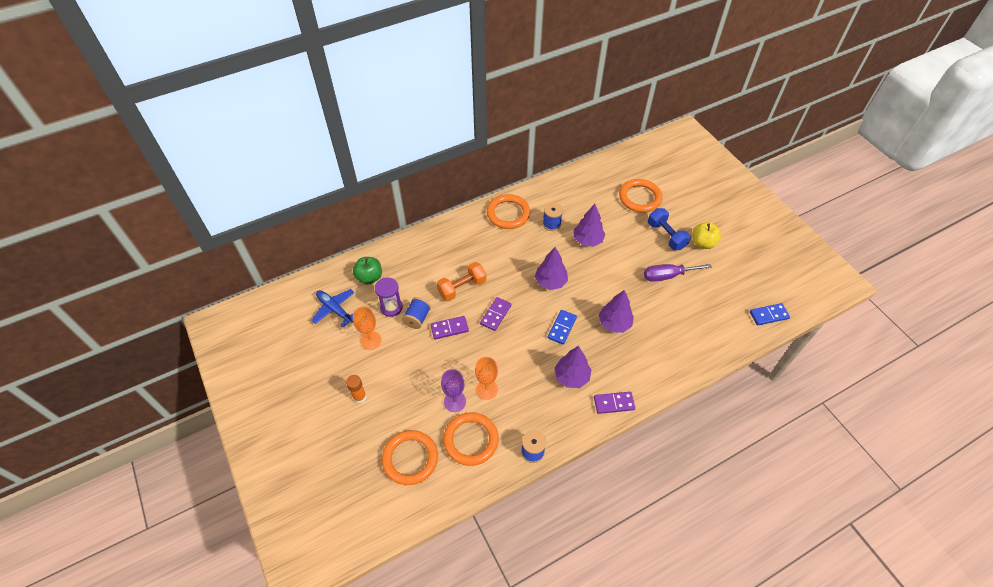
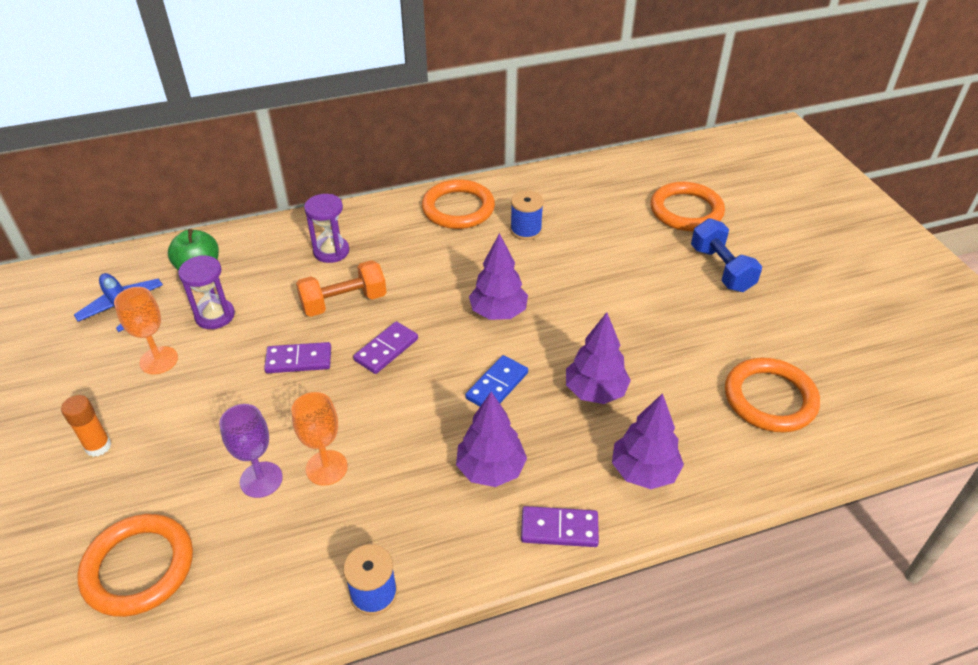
camera: 10 degrees right, 10 degrees down
(417, 318) = (251, 337): blue spool -> none
(443, 254) = (331, 251): none -> purple hourglass
(471, 440) = (264, 552): orange ring -> orange ring (770, 398)
(588, 240) = (581, 260): purple tree -> purple tree (644, 471)
(667, 276) = (711, 329): purple screwdriver -> none
(703, 243) = (786, 287): yellow apple -> none
(768, 315) = (896, 417): blue domino -> none

